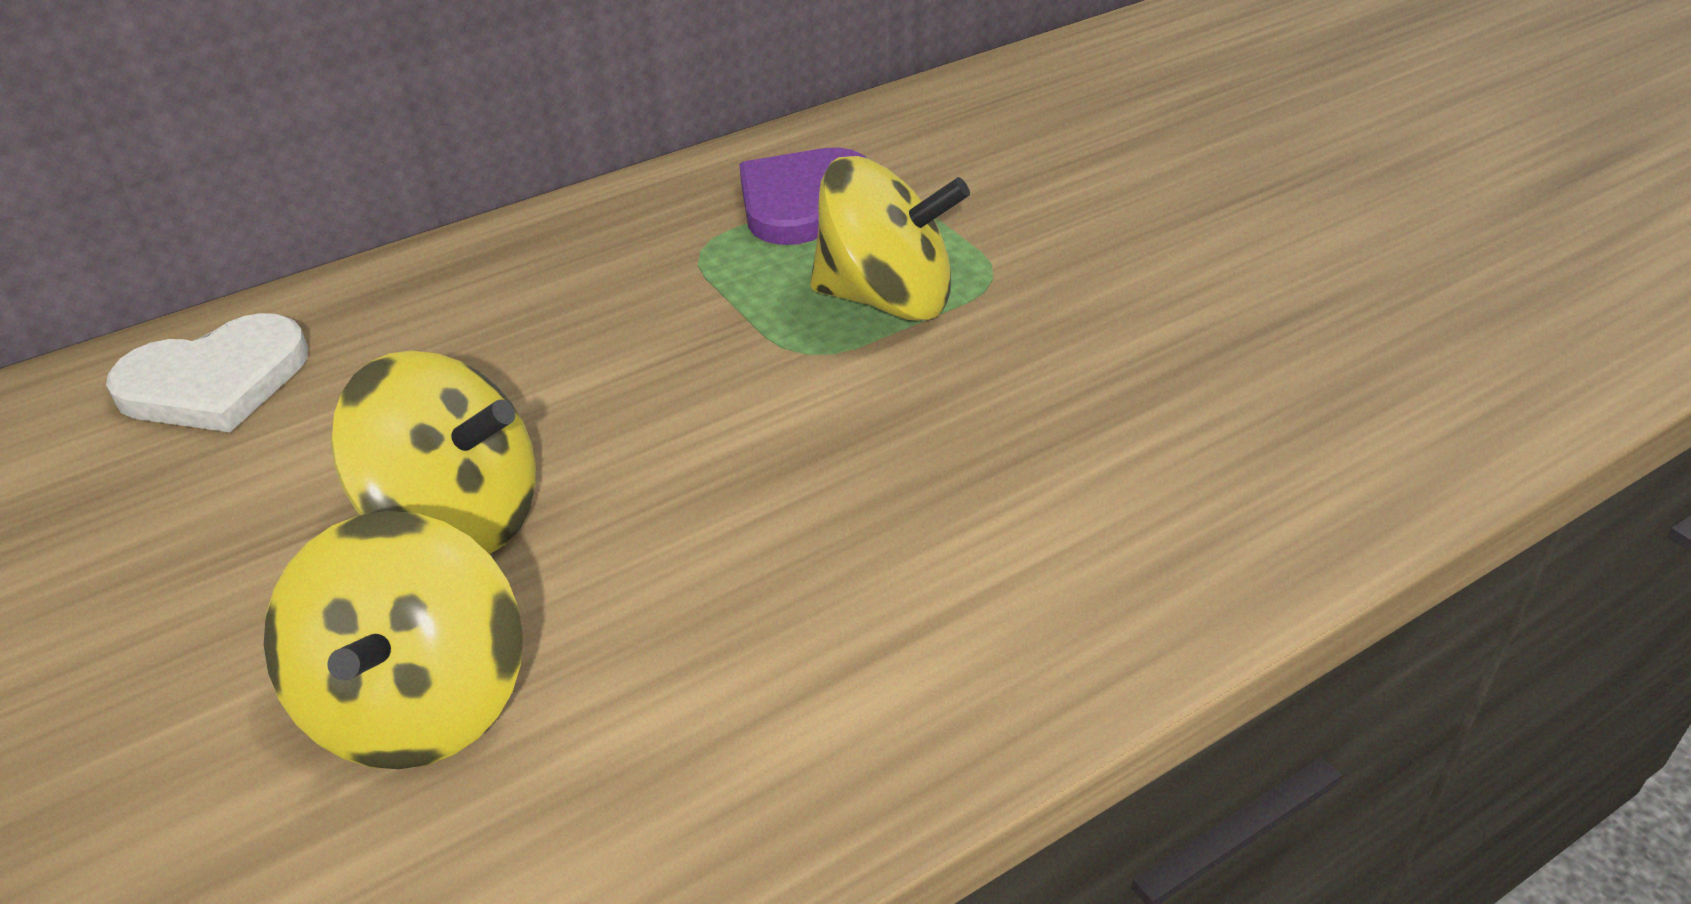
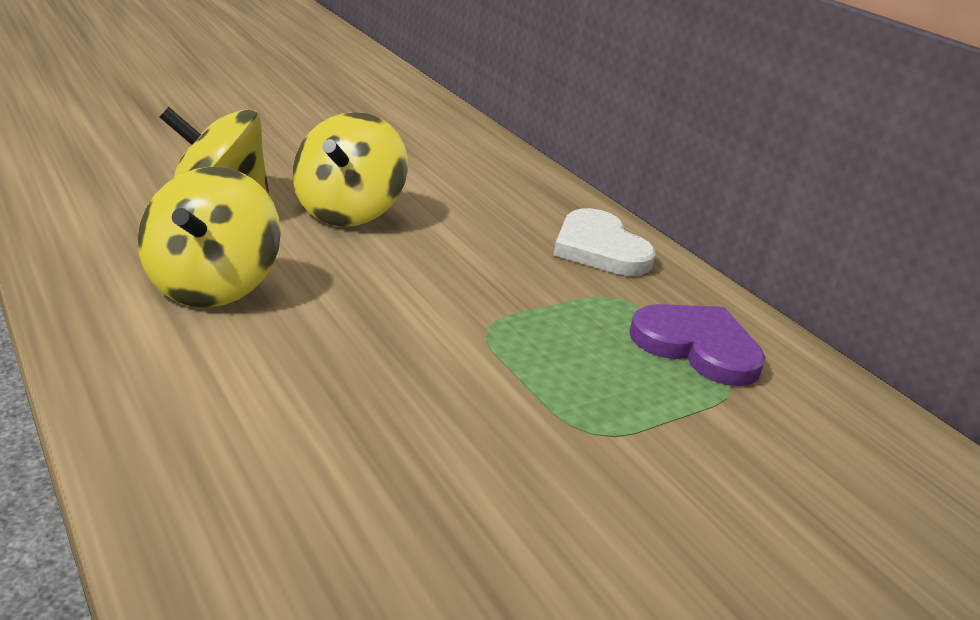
camera: 85 degrees right, 10 degrees down
(215, 382) = (476, 159): white heart -> white heart (599, 248)
(886, 299) = (555, 371): yellow spinning top -> yellow spinning top (211, 285)

